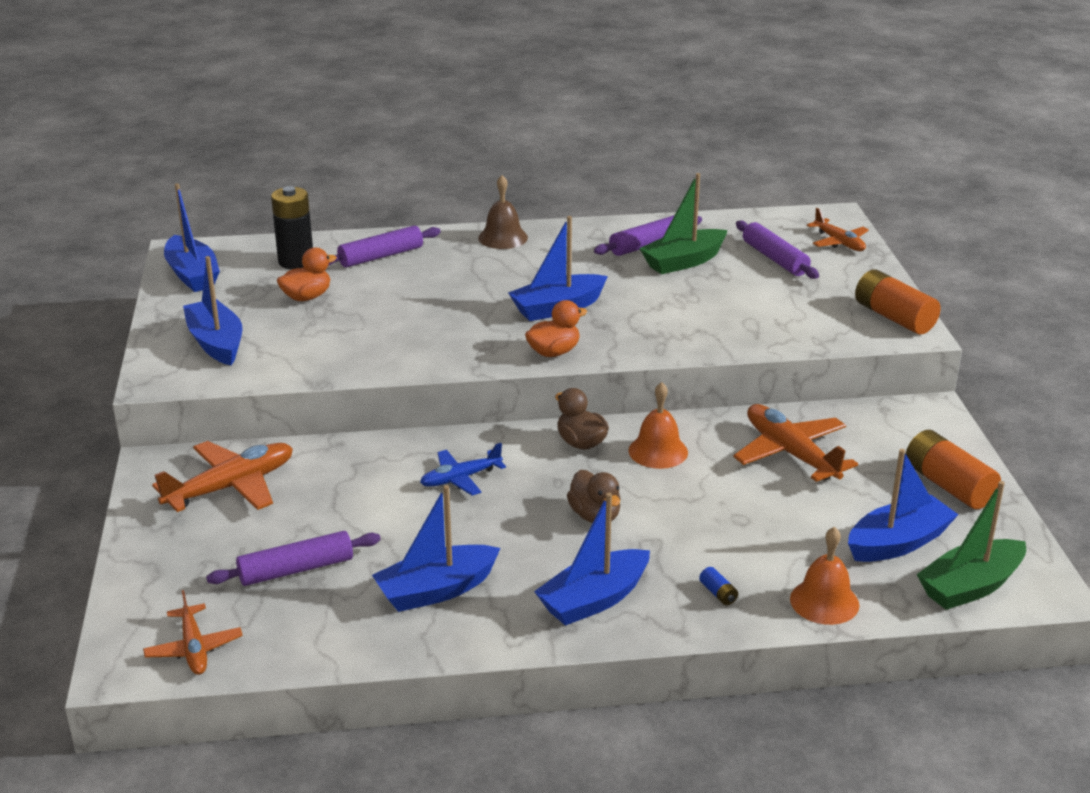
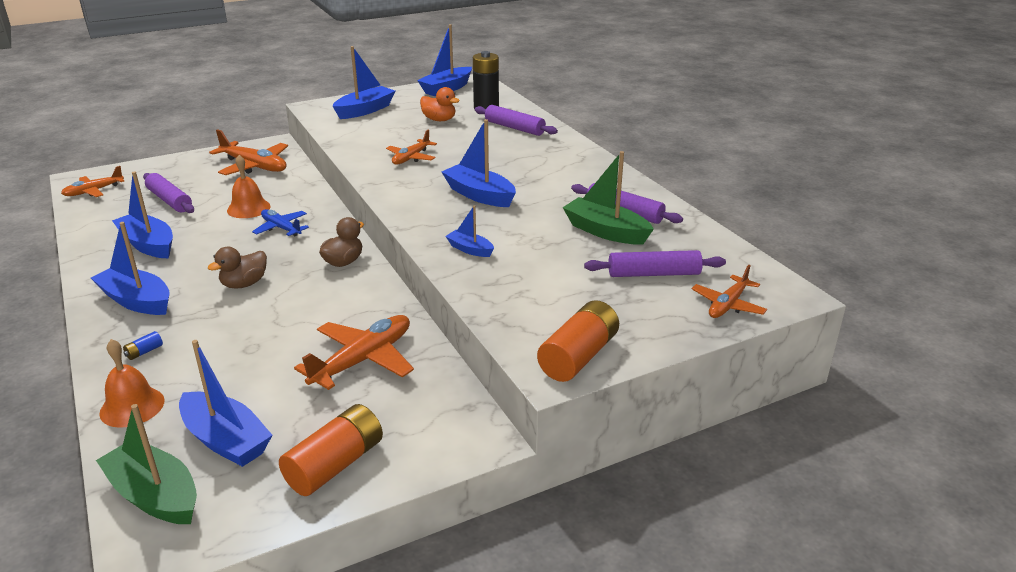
camera: 70 degrees right, 0 degrees up
(419, 332) = (411, 158): none -> orange plane
(503, 237) = (581, 158): brown bell -> none
(554, 352) = (407, 205): orange duck -> none
(658, 451) = (343, 295): orange bell -> orange bell (248, 208)
(682, 333) = (470, 249): none -> blue boat
(775, 259) = (653, 274): purple rolling pin -> purple rolling pin turned 45 degrees clockwise

